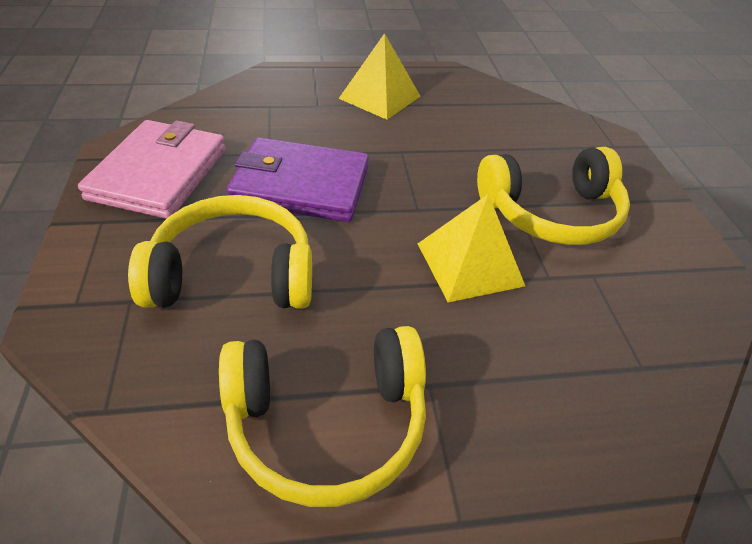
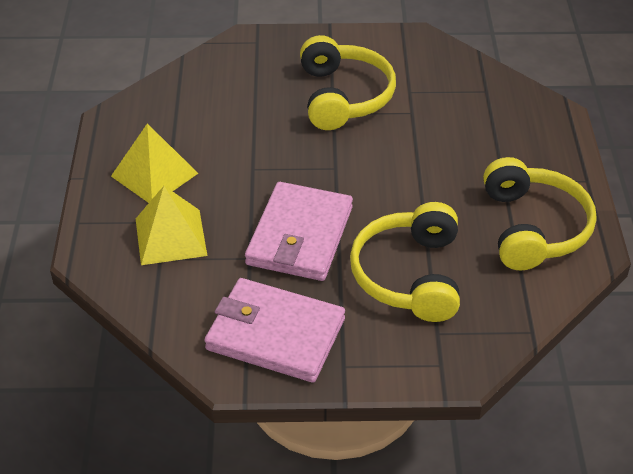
camera: 80 degrees left, 0 degrees up
(300, 185) = (300, 236): purple wallet -> pink wallet
(469, 264) = (399, 148): yellow pyramid -> yellow pyramid (170, 237)

